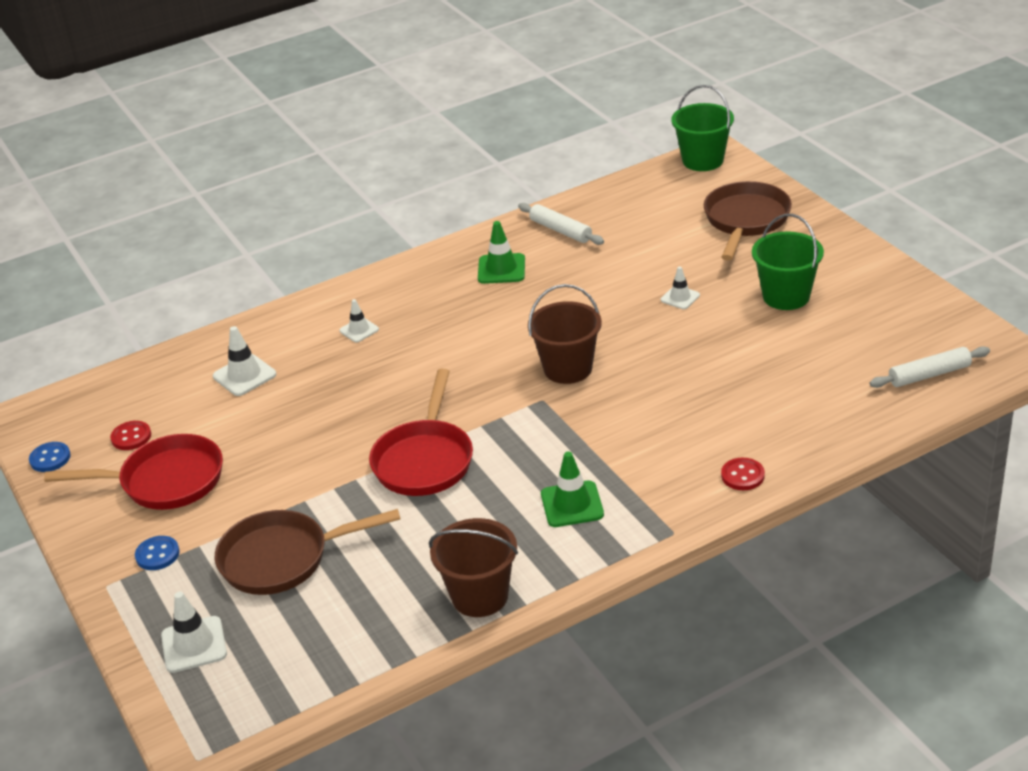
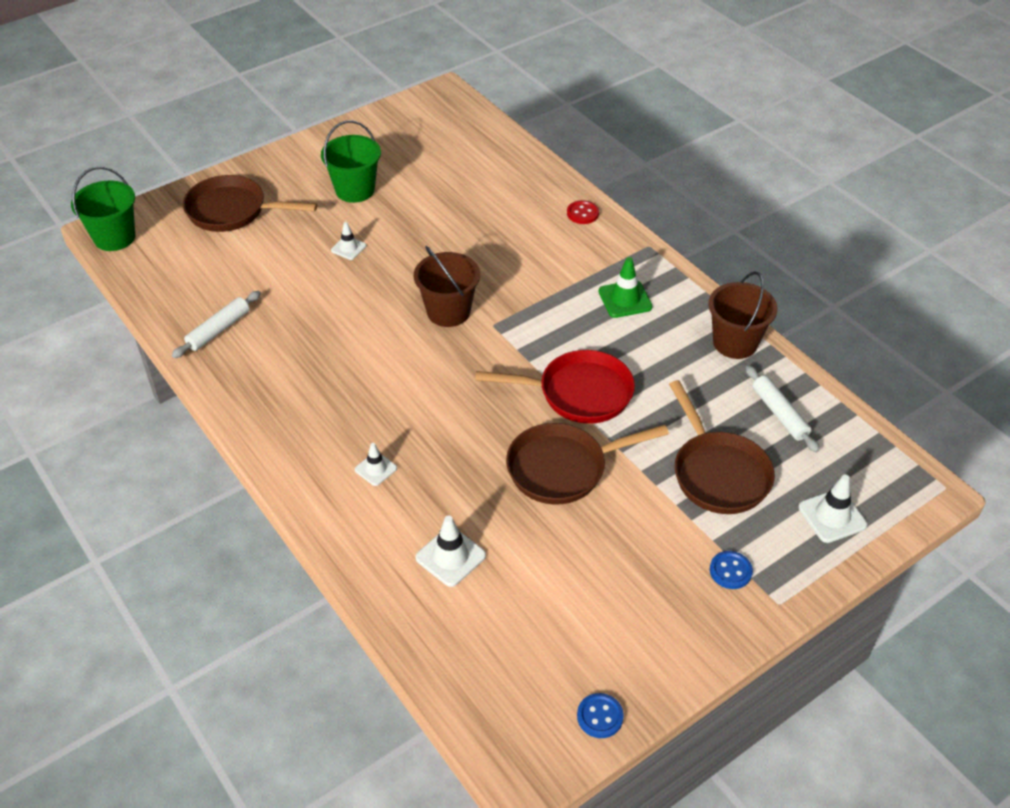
camera: 100 degrees left, 10 degrees up
(131, 437) = (558, 642): red button -> none
(165, 481) = (626, 590): red pan -> none
(324, 446) = (563, 468): none -> brown pan
(501, 269) = (281, 368): green traffic cone -> none
(929, 375) = (463, 127): white rolling pin -> white rolling pin (779, 414)

